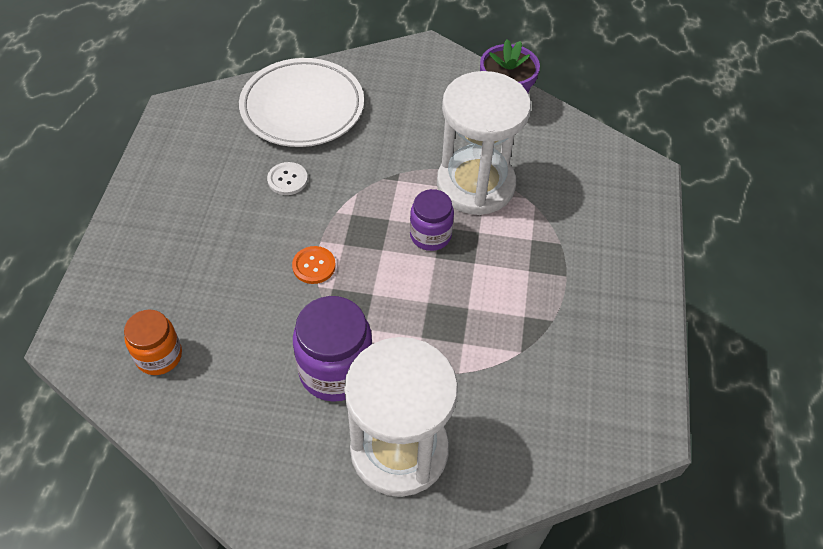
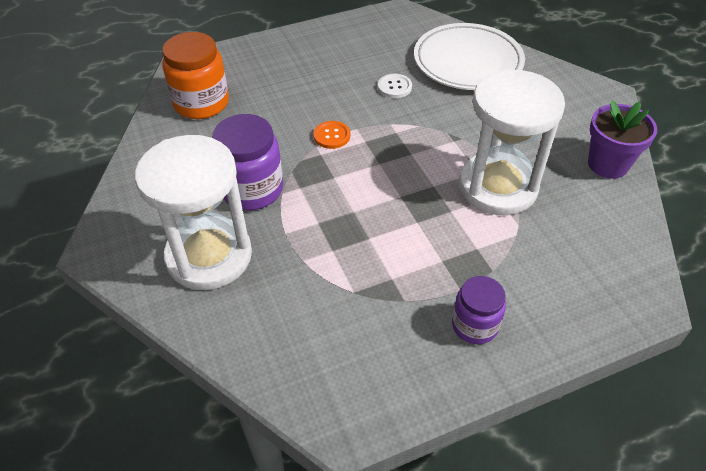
camera: 60 degrees right, 5 degrees down
(159, 356) = (201, 103): orange jar -> orange jar, size x1.57
(430, 235) = (419, 184): purple jar -> purple jar (474, 325)

